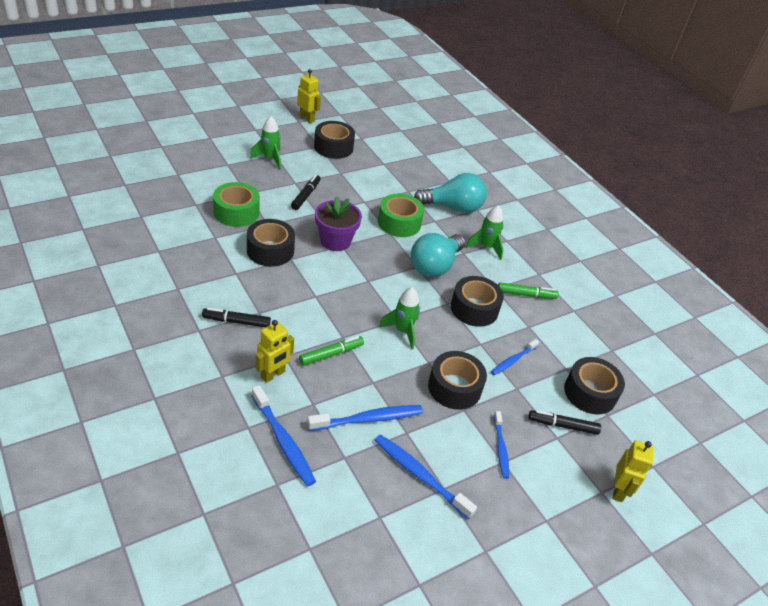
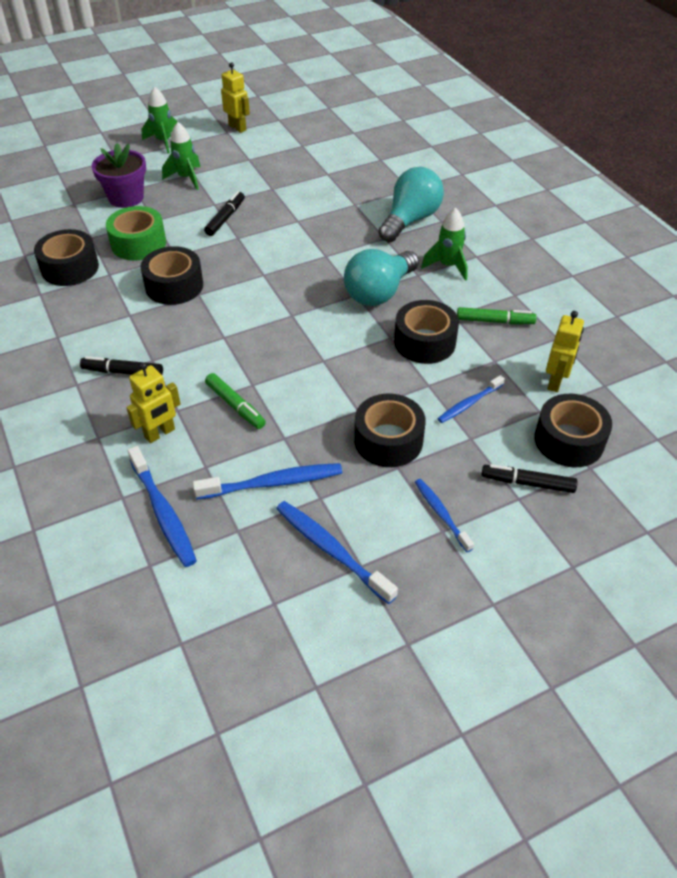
camera: 10 degrees right, 5 degrees up
(331, 354) = (235, 406): green marker -> green marker turned 75 degrees clockwise
(333, 147) = (266, 159): black tape -> black tape (70, 268)
(335, 241) = (256, 270): purple flower pot -> purple flower pot (126, 198)
(399, 223) = (339, 243): green tape -> none
(402, 331) = (329, 374): green rocket -> green rocket (164, 142)
(453, 207) = (410, 220): turquoise light bulb -> turquoise light bulb turned 60 degrees counterclockwise
(500, 448) = (441, 514): blue toothbrush -> blue toothbrush turned 150 degrees clockwise
(618, 490) = (596, 564): yellow robot -> yellow robot (555, 382)

